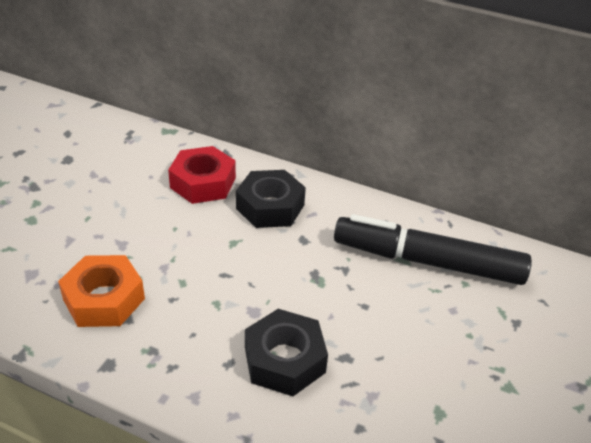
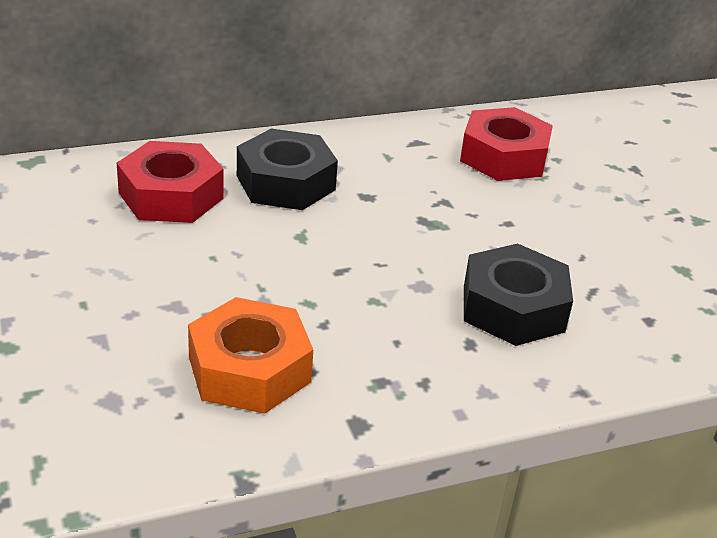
camera: 45 degrees left, 5 degrees down
(428, 262) = (504, 157): black marker -> red nut

